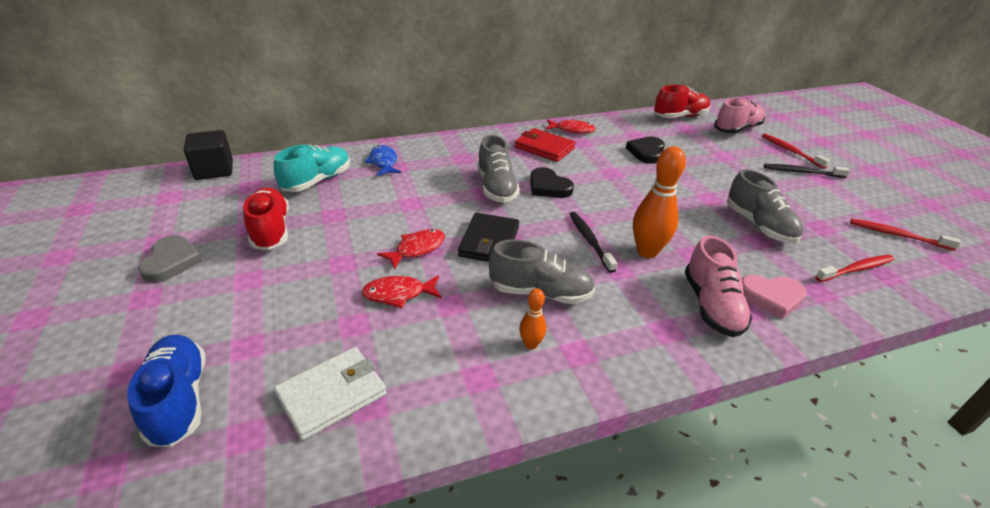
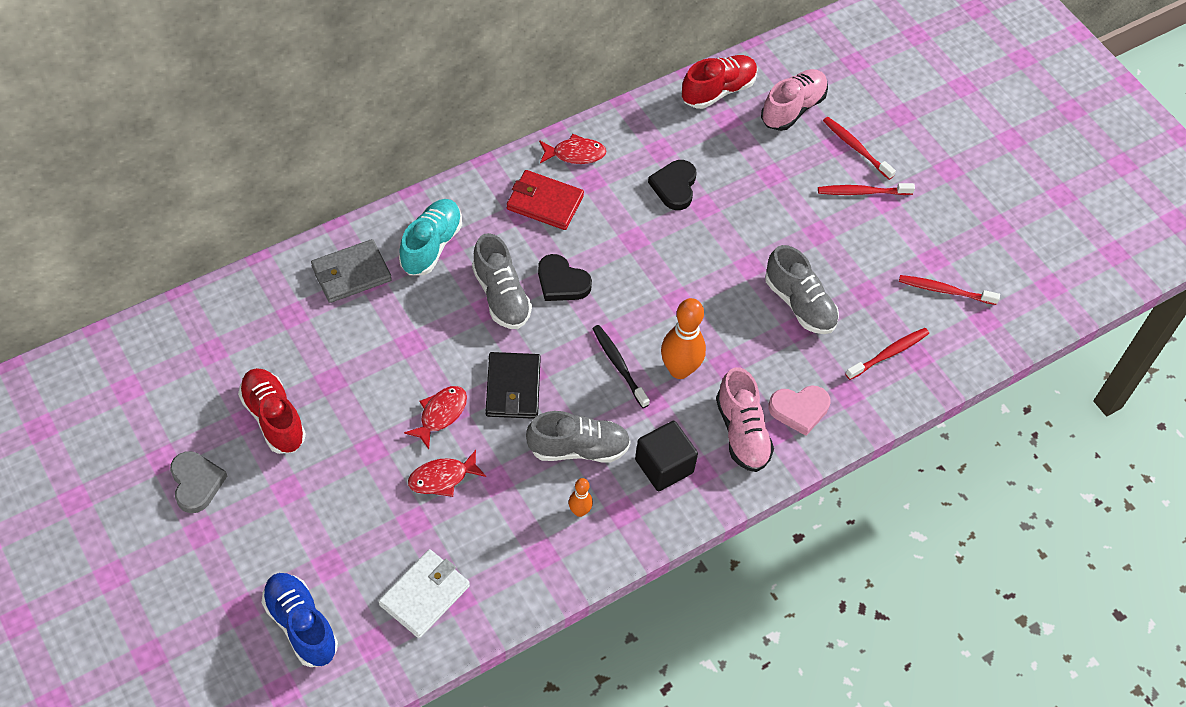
camera: 15 degrees left, 20 degrees up
(214, 170) = (151, 331): black cube -> black cube (664, 466)
(317, 181) = (285, 326): turquoise shoe -> turquoise shoe (431, 245)
(383, 162) = (351, 274): blue fish -> grey wallet
(802, 172) = (862, 192): black toothbrush -> red toothbrush

